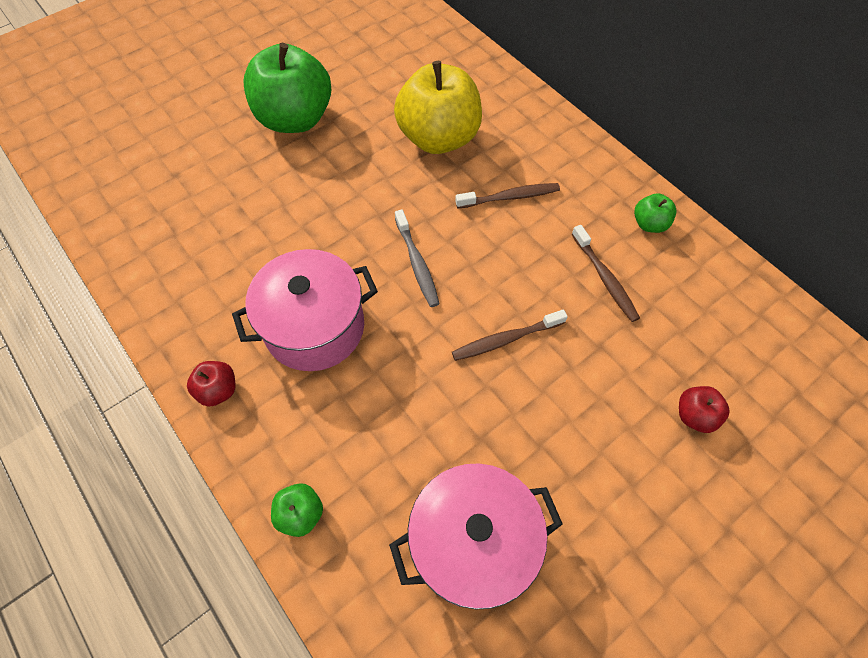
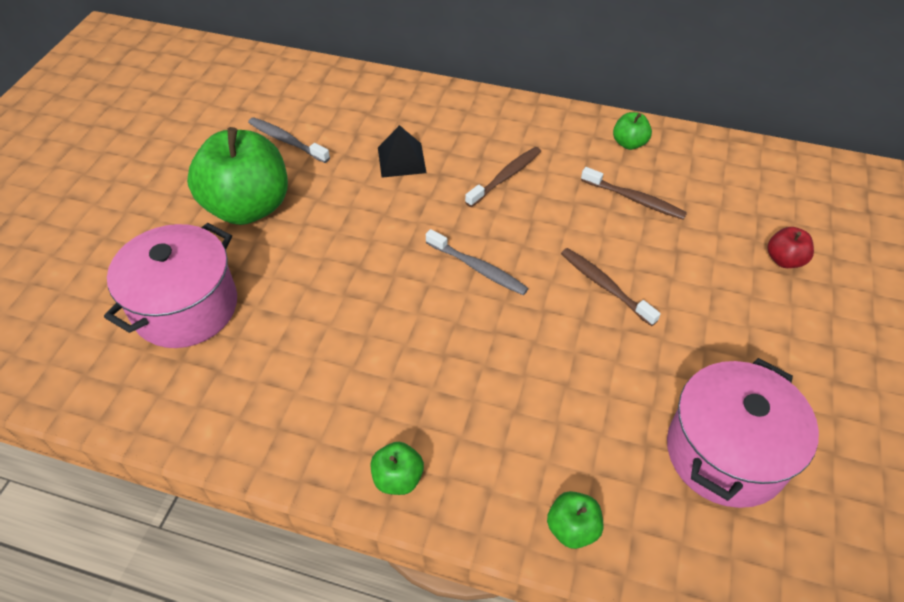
camera: 35 degrees left, 10 degrees down
(218, 390) = (398, 478): red apple -> green apple
(314, 327) = (437, 370): pink pot -> pink pot (186, 307)
(366, 77) = (286, 141): none -> grey toothbrush
(438, 138) = (401, 160): yellow apple -> black pyramid
(506, 339) = (605, 286): brown toothbrush -> brown toothbrush turned 105 degrees clockwise

